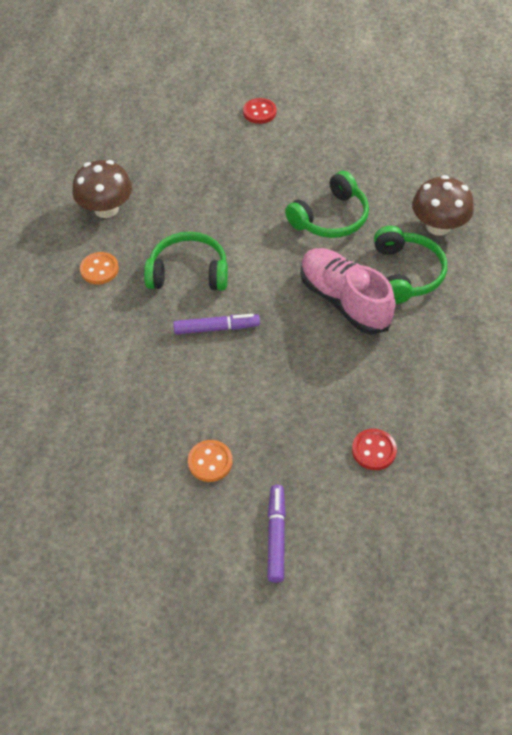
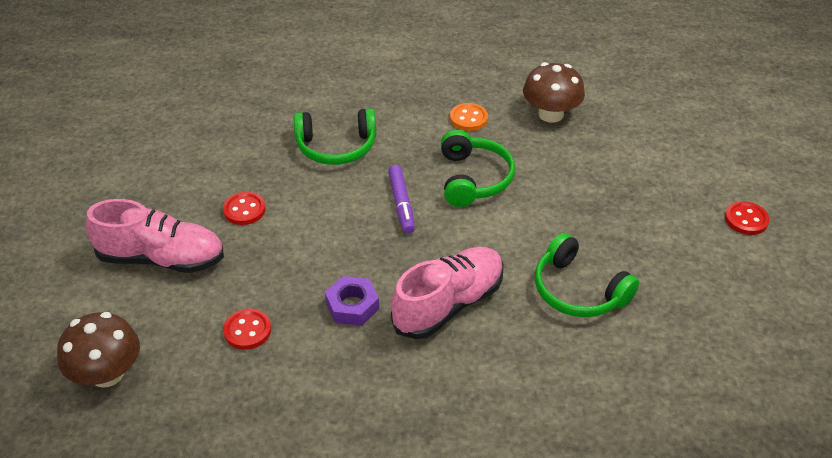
camera: 85 degrees right, 10 degrees down
(210, 462) = (244, 210): orange button -> red button
(276, 536) = (161, 258): purple marker -> pink shoe
(344, 369) = (352, 306): none -> purple nut
(406, 273) = (498, 364): green headphones -> green headphones (336, 147)
(438, 226) = (588, 400): brown mushroom -> brown mushroom (107, 373)

